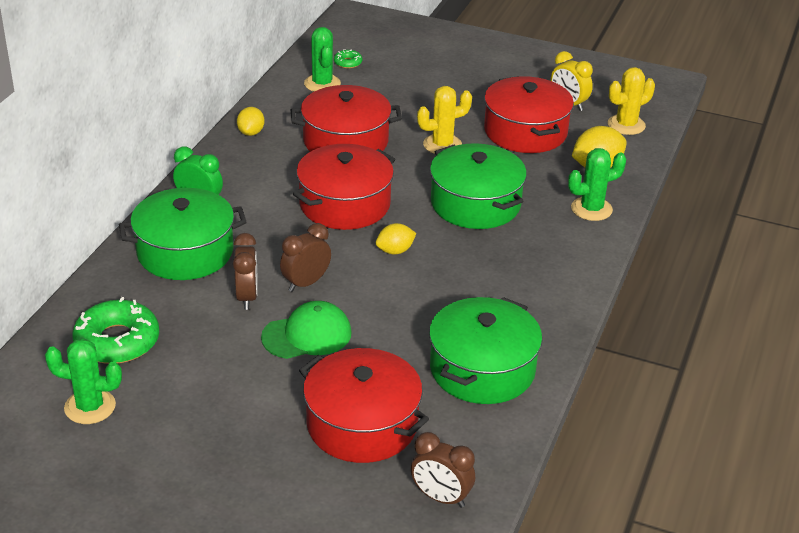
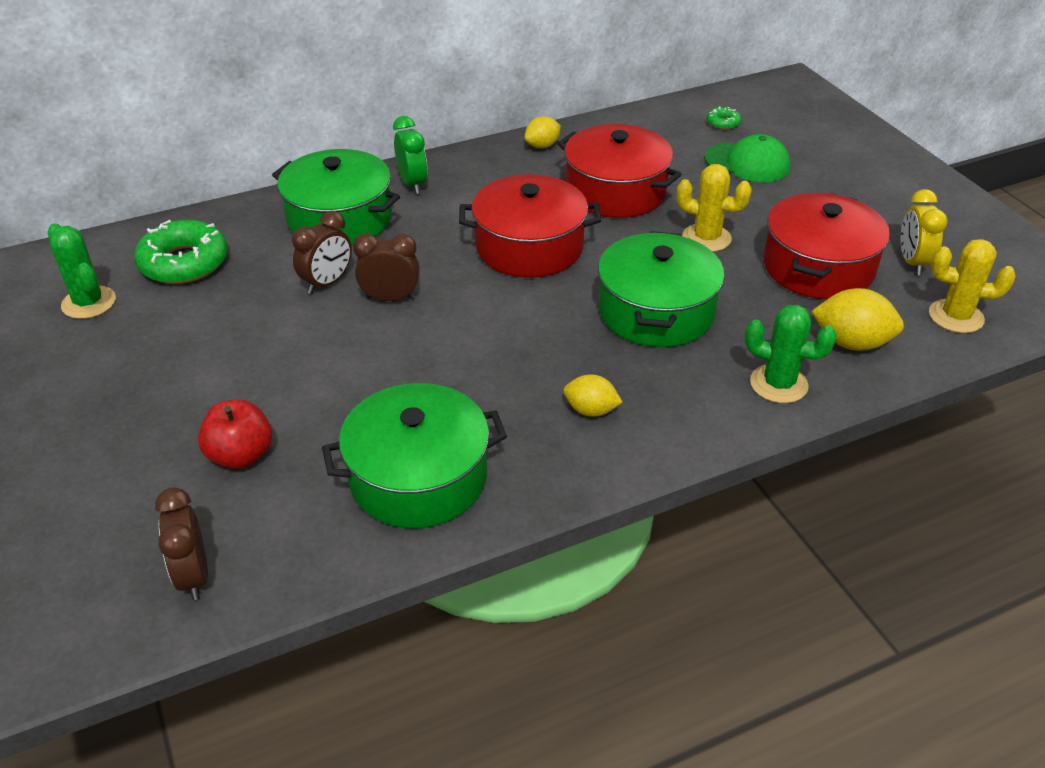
camera: 45 degrees right, 5 degrees up
(307, 335) = (321, 345): green cap -> green cap (747, 163)
(322, 84) = (670, 131): green cactus -> none
(362, 424) = (240, 455): red pot -> red apple
(395, 251) = (510, 314): yellow lemon -> yellow lemon (591, 410)

